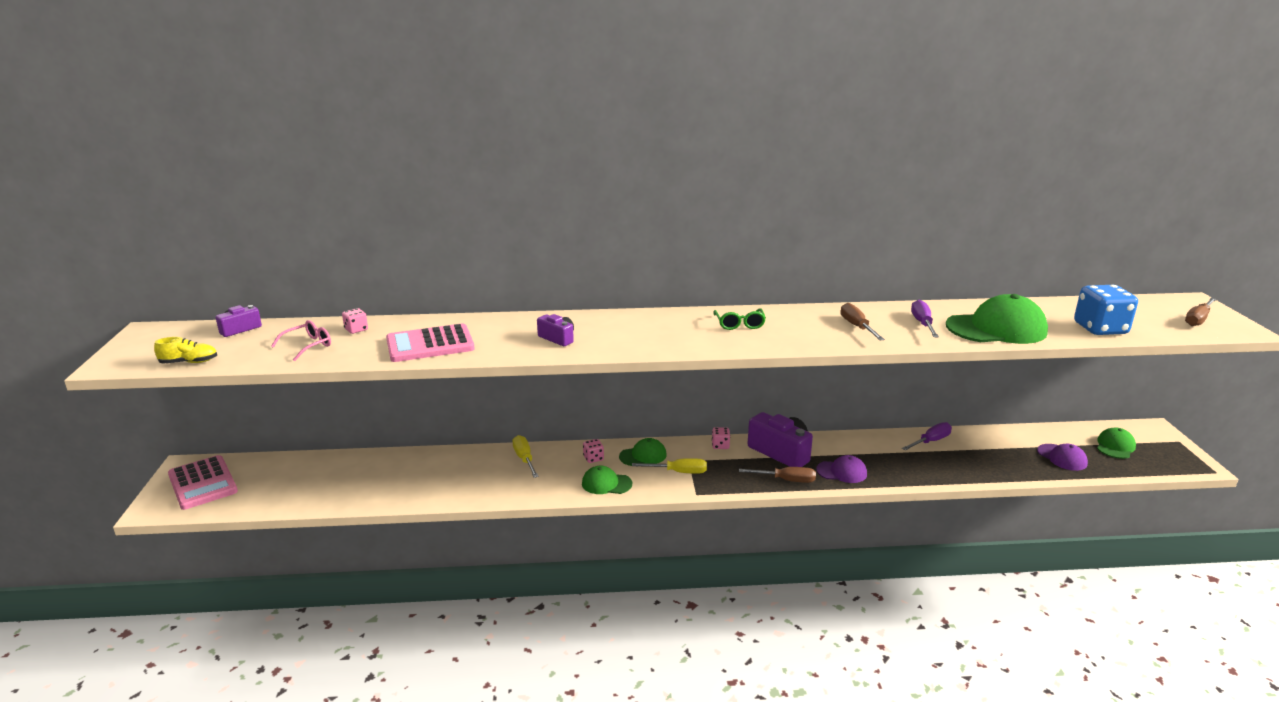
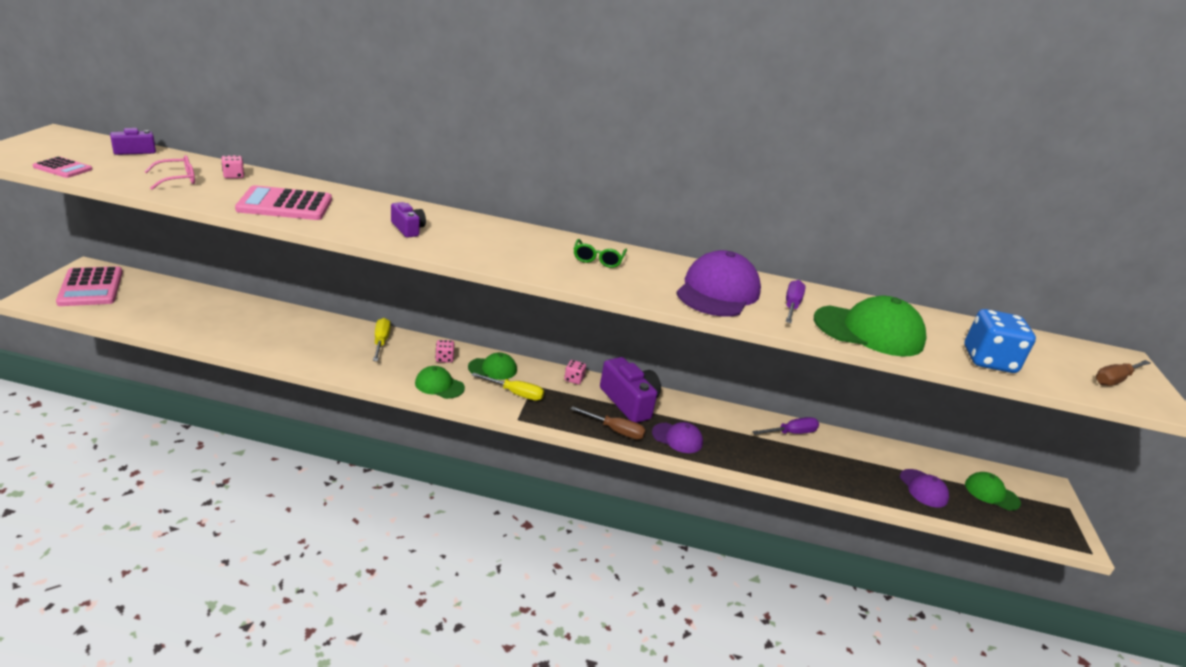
camera: 10 degrees right, 5 degrees up
(189, 362) = (63, 168): yellow shoe -> pink calculator
(857, 327) = (718, 291): brown screwdriver -> purple cap
(1115, 446) = (991, 493): green cap -> green cap turned 105 degrees counterclockwise

